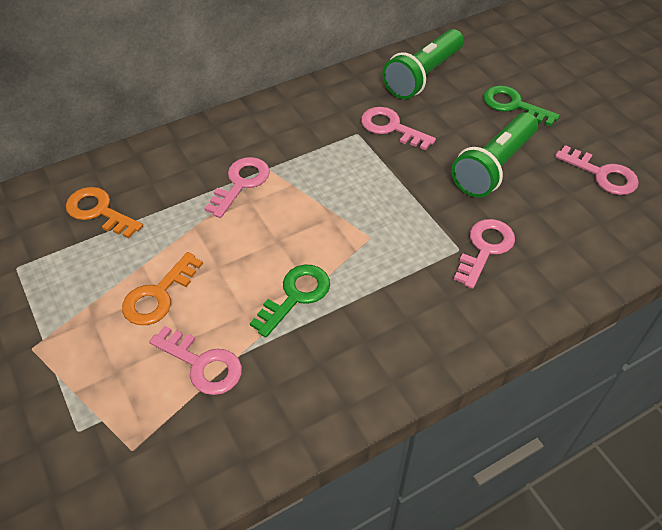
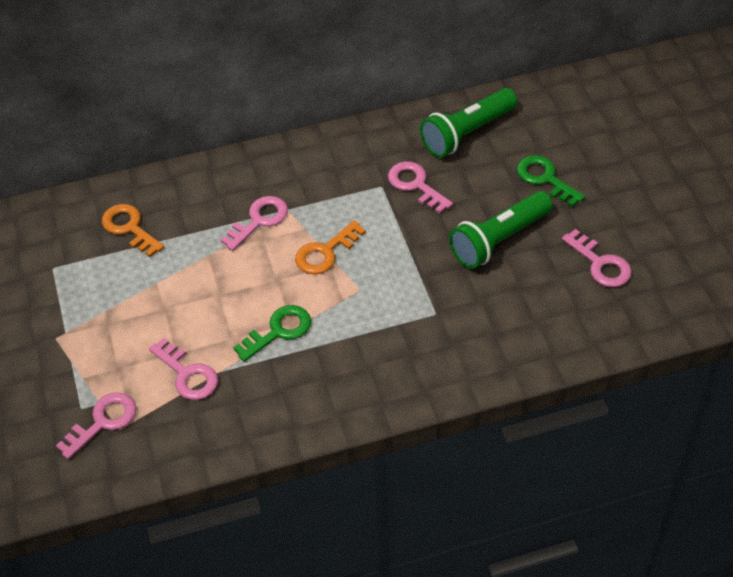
camera: 15 degrees right, 0 degrees up
(158, 295) = (164, 311): orange key -> orange key (325, 252)
(485, 248) = (459, 317): pink key -> pink key (103, 422)

